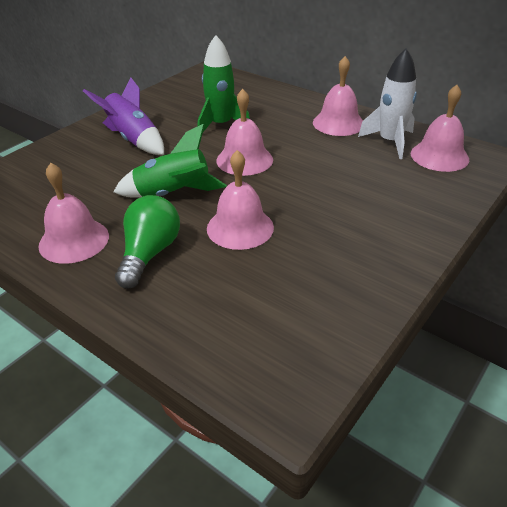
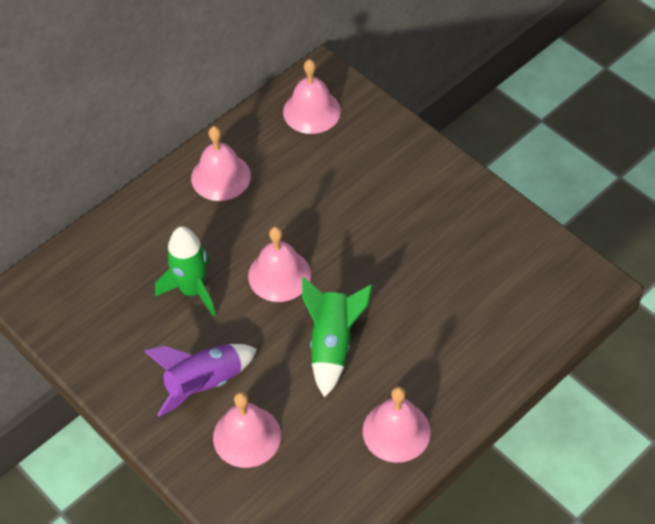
camera: 80 degrees left, 15 degrees up
(149, 253) = (426, 366): green light bulb -> none
(240, 227) = (399, 292): pink bell -> pink bell (247, 436)
(390, 142) = (275, 142): white rocket -> none

